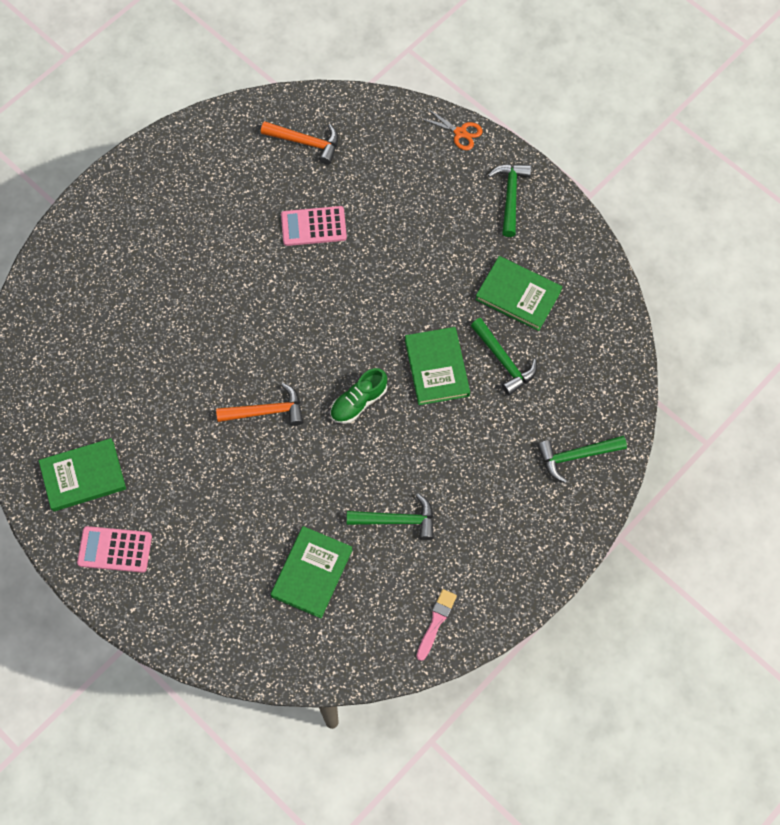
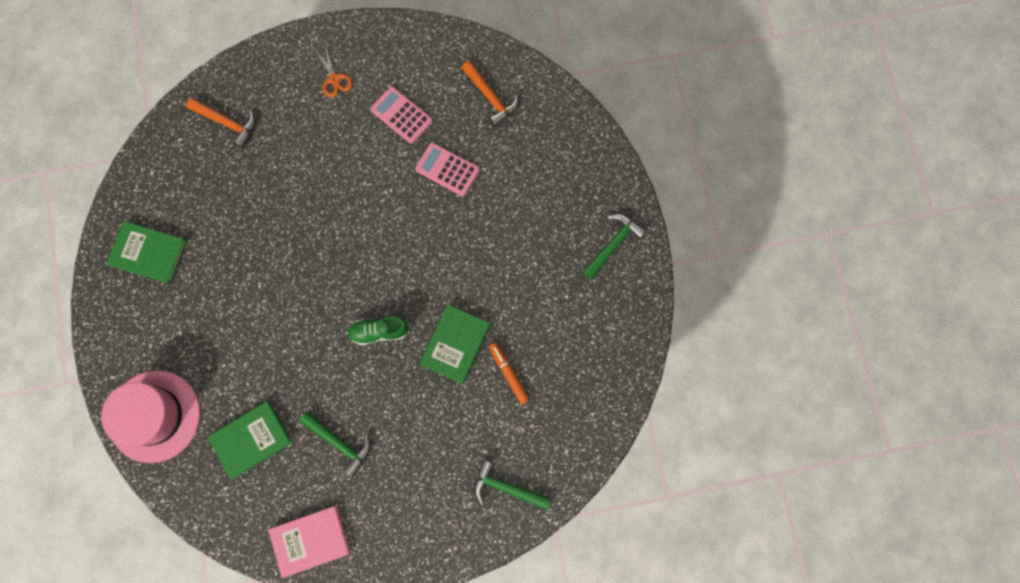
camera: 35 degrees right, 10 degrees up
(115, 549) = (131, 324): pink calculator -> pink calculator (401, 115)
(202, 615) = (154, 416): none -> pink hat
(266, 411) = (308, 292): orange hammer -> orange hammer (227, 123)
(436, 622) = (310, 541): pink brush -> pink book
(460, 133) = (613, 166): orange scissors -> orange scissors (334, 79)
(503, 361) = (509, 374): green hammer -> orange marker
(518, 295) = (559, 329): green book -> none

